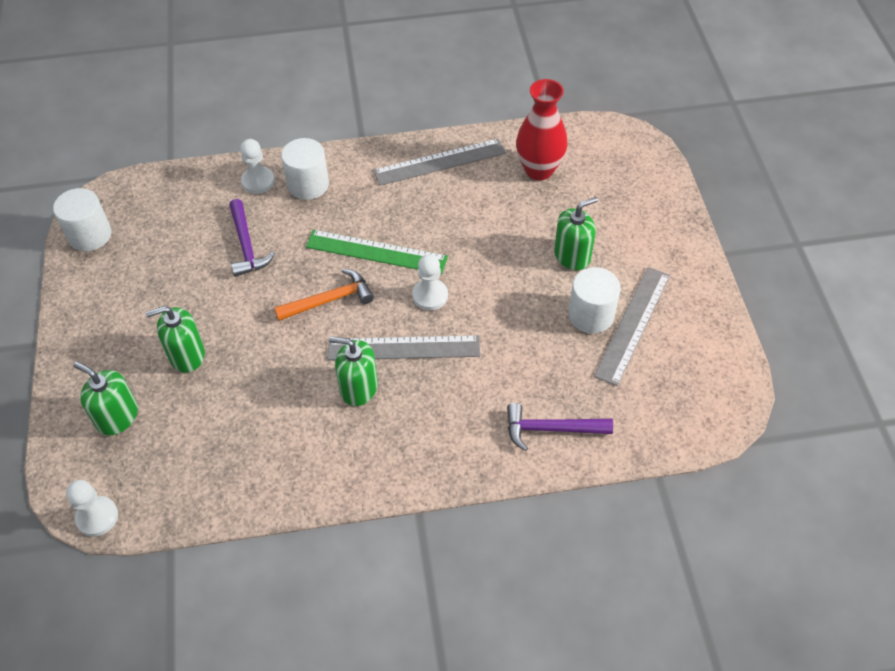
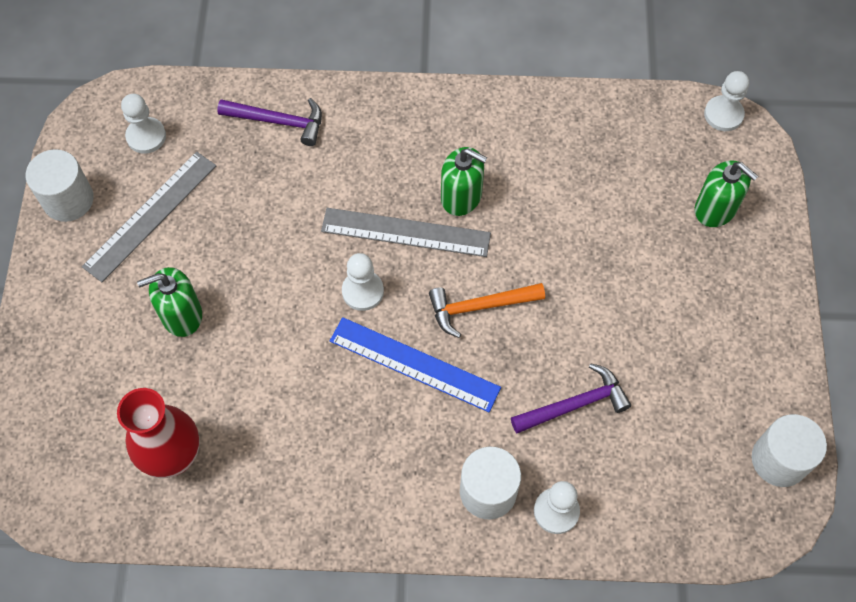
camera: 170 degrees left, 10 degrees up
(187, 355) = (645, 266): green soap dispenser -> none
(246, 245) = (575, 404): purple hammer -> purple hammer turned 75 degrees clockwise
(376, 252) = (414, 364): green ruler -> blue ruler
(439, 162) = (302, 497): grey ruler -> none
(591, 315) = (191, 234): white cylinder -> white cylinder (68, 200)
(671, 392) = (146, 136): none -> white pawn

